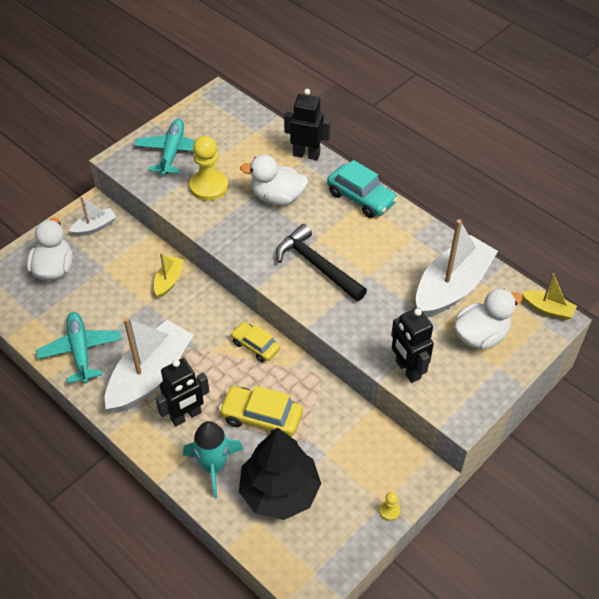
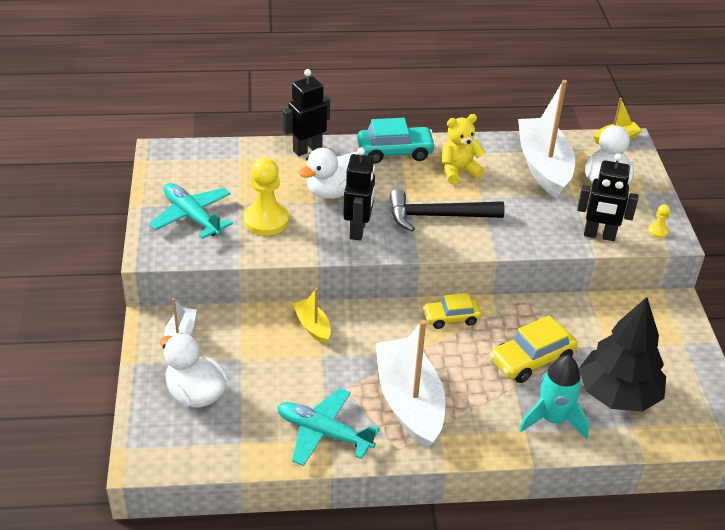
camera: 50 degrees left, 10 degrees down
(186, 416) = (480, 405): black robot -> black robot (358, 230)
(383, 244) = (459, 171): none -> yellow teddy bear
(389, 511) = (694, 344): yellow pawn -> yellow pawn (657, 231)

